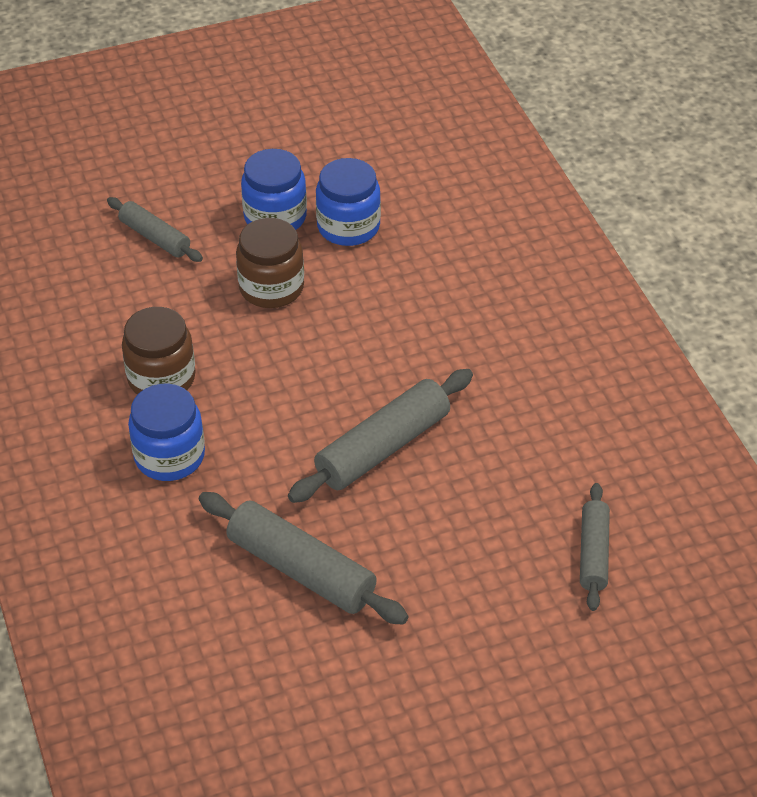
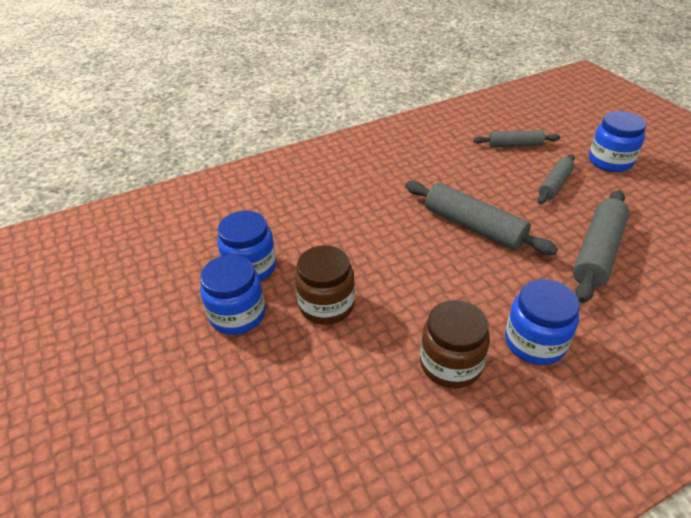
camera: 95 degrees left, 5 degrees down
(155, 237) = (265, 404): grey rolling pin -> grey rolling pin (554, 184)
(525, 675) = (610, 161): none -> blue jar

